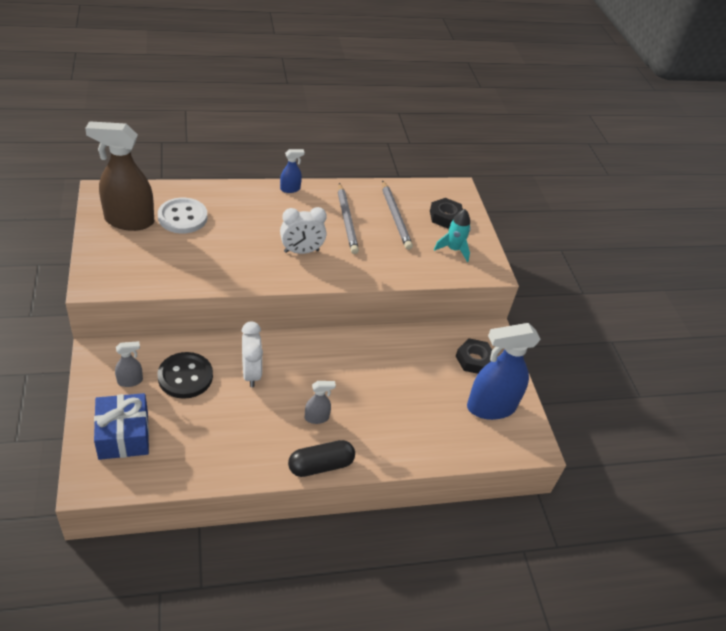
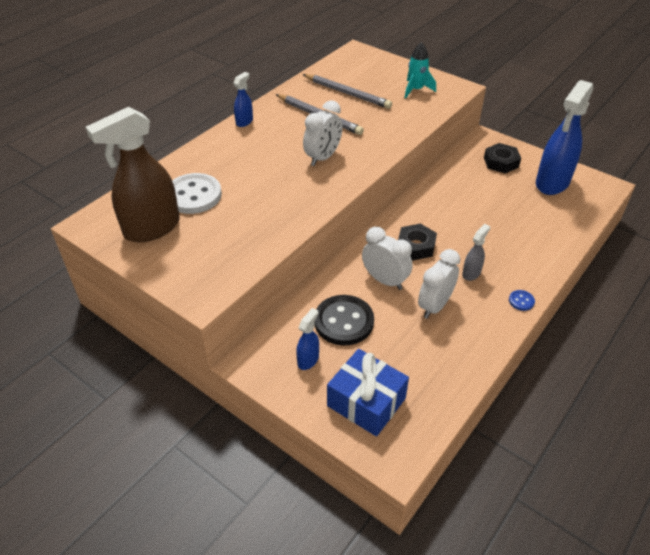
camera: 35 degrees left, 0 degrees up
(130, 381) = (308, 360): grey spray bottle -> blue spray bottle
(256, 417) = (435, 306): none -> white clock
(320, 465) = (521, 301): black capsule -> blue button
(445, 217) = (378, 73): black nut -> black nut (416, 246)

